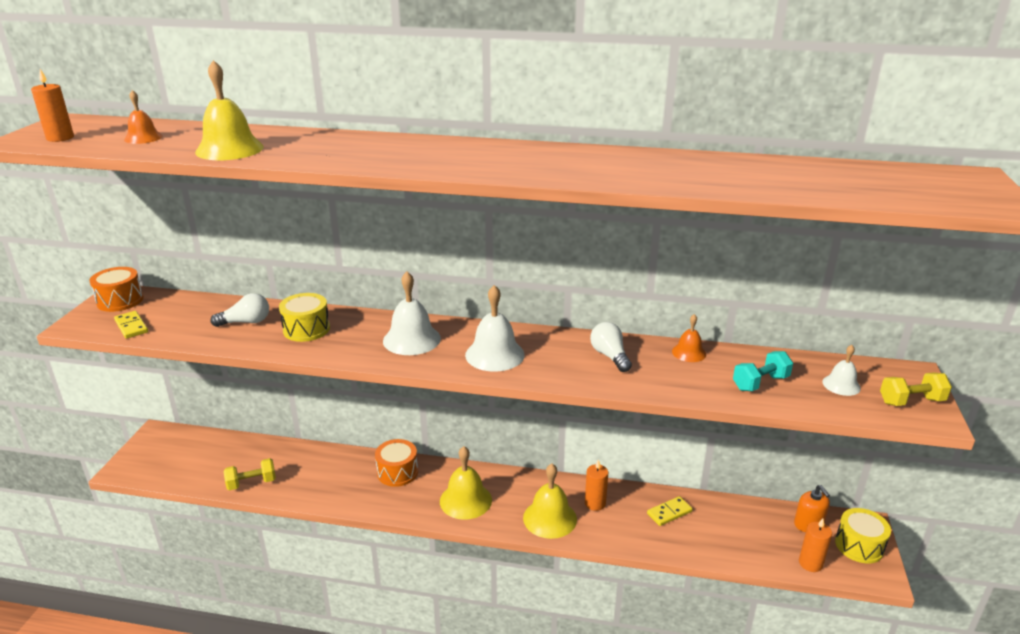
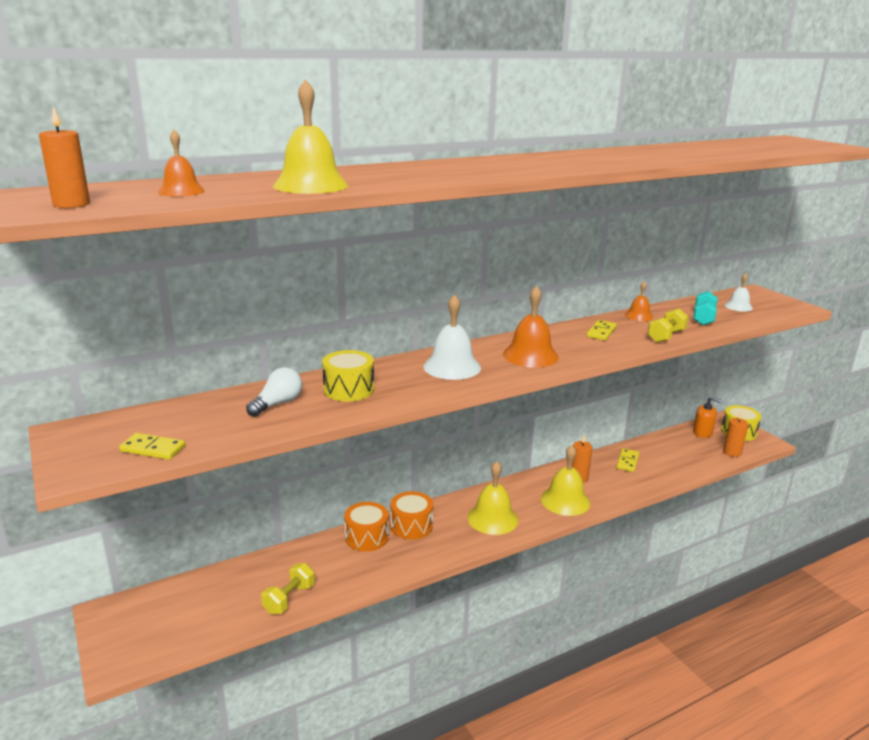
camera: 40 degrees left, 5 degrees down
(120, 301) = (85, 435): orange drum -> orange drum (366, 537)
(494, 354) = (530, 355): white bell -> orange bell
(610, 356) = (601, 332): white light bulb -> yellow domino
(911, 401) = (779, 303): yellow dumbbell -> yellow dumbbell (666, 336)

